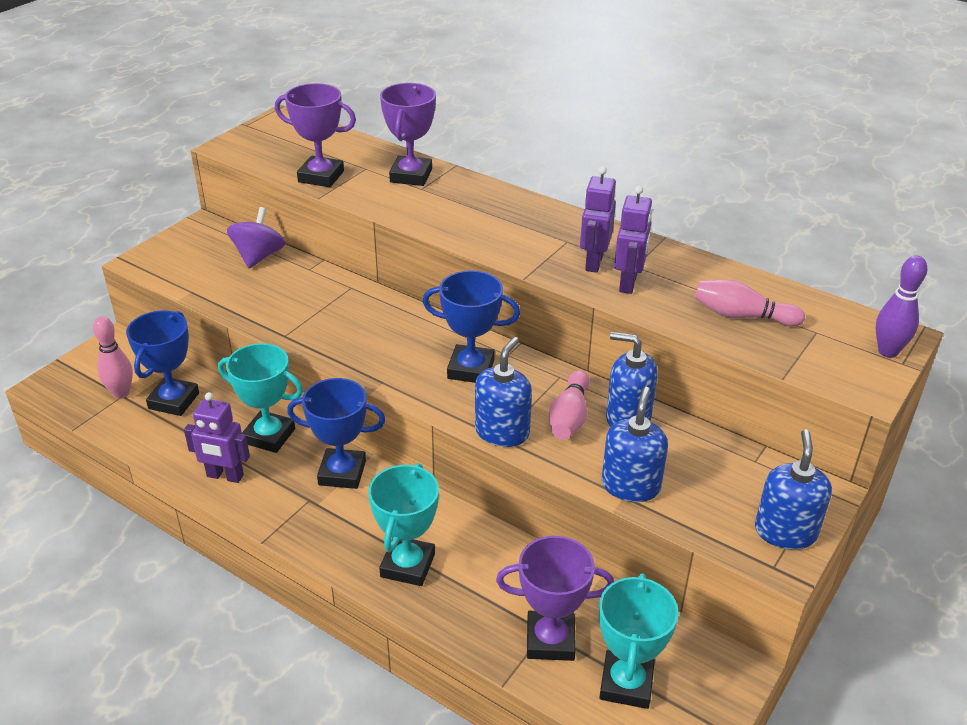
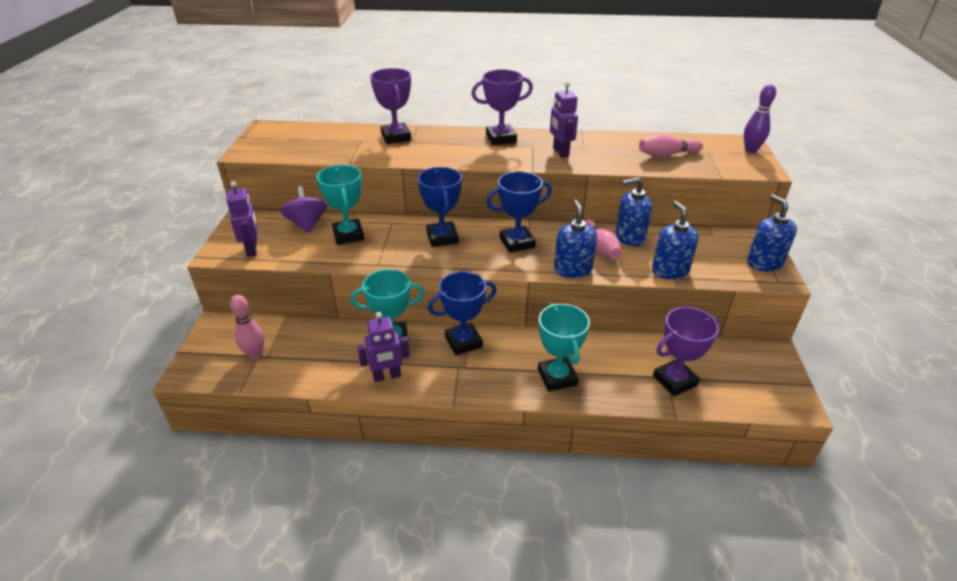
camera: 30 degrees left, 0 degrees up
(174, 401) = (301, 344): blue trophy -> blue trophy (442, 237)
(321, 176) = (335, 153): purple trophy -> purple trophy (501, 138)
(626, 683) = (734, 384): turquoise trophy -> turquoise trophy (348, 235)
(628, 283) = (591, 157): purple robot -> purple robot (252, 249)

